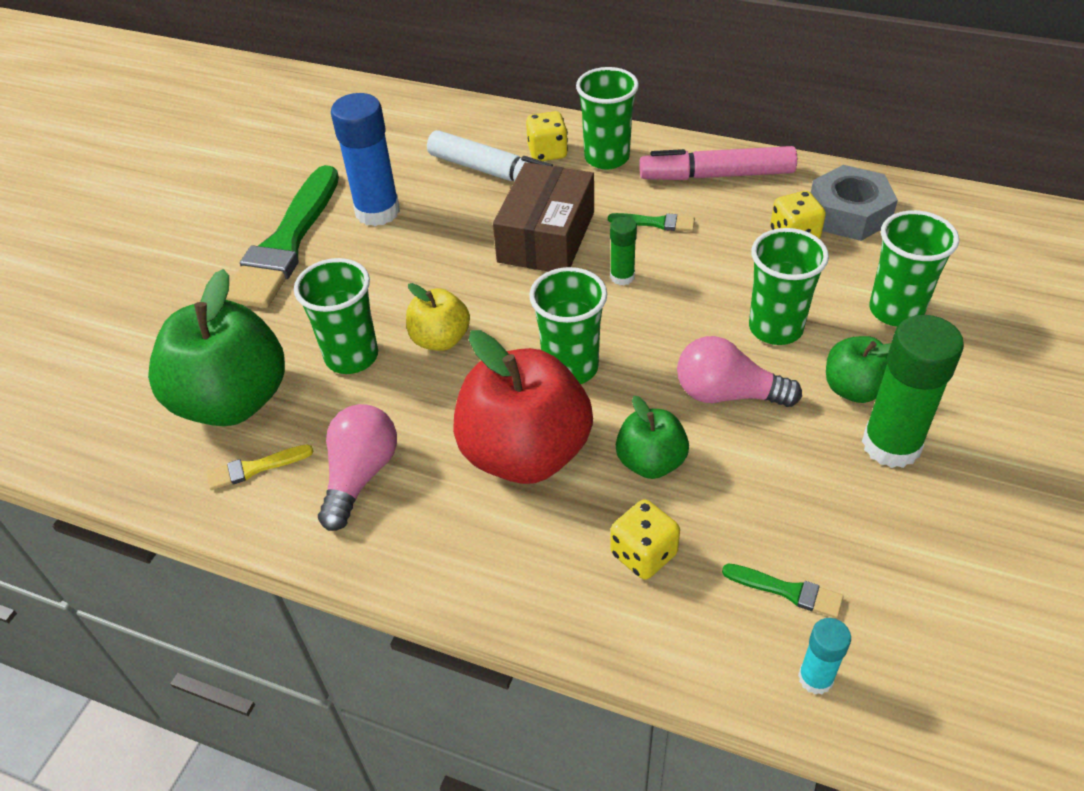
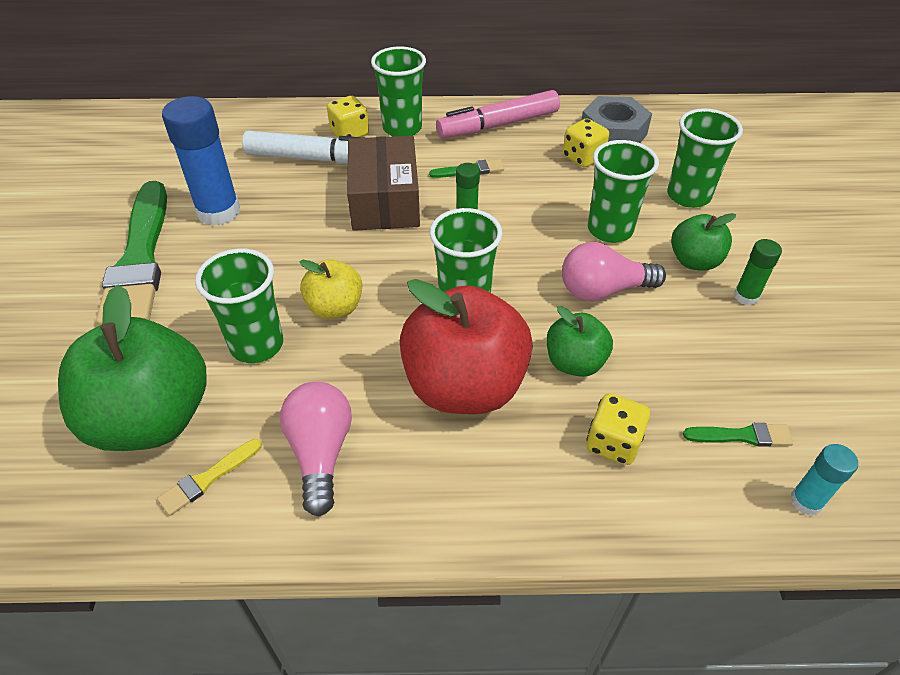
camera: 25 degrees left, 0 degrees up
(891, 445) = (746, 296): green glue stick -> green glue stick, size x0.51

